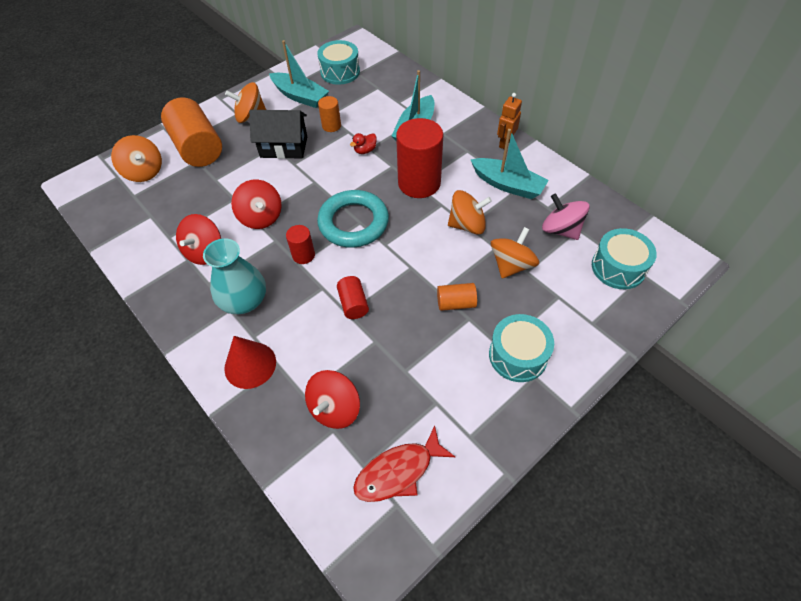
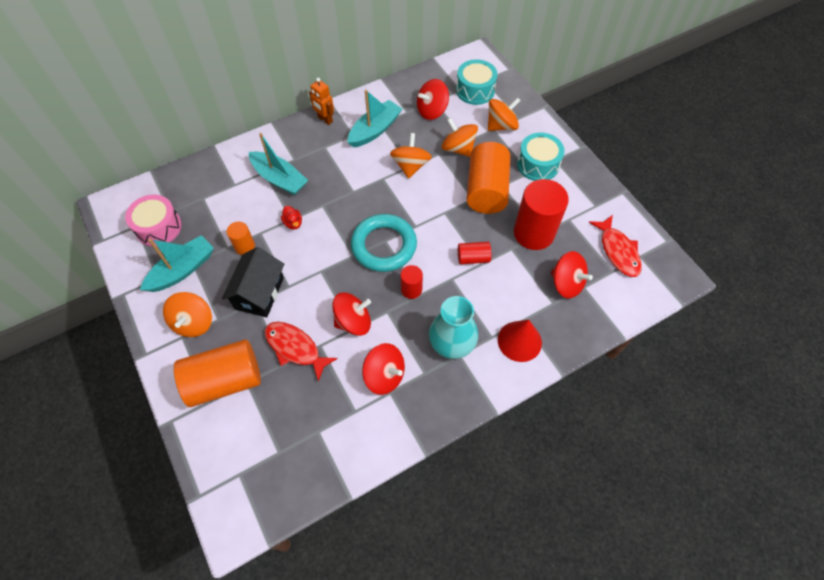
camera: 80 degrees left, 5 degrees up
(144, 172) = (243, 441): orange spinning top -> orange spinning top (501, 126)
(230, 183) = (295, 348): none -> red fish
(340, 72) = (158, 227): turquoise drum -> pink drum
(419, 183) = (351, 189): red cylinder -> red cylinder (533, 233)
(456, 303) = (486, 190): orange cylinder -> orange cylinder, size x2.04
(561, 230) = (432, 111): pink spinning top -> red spinning top

